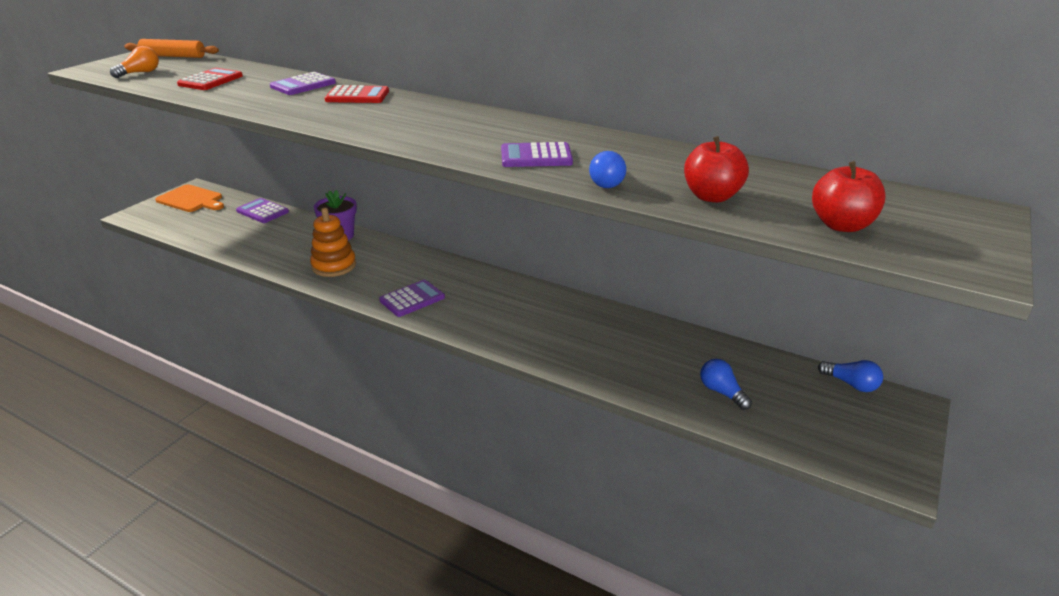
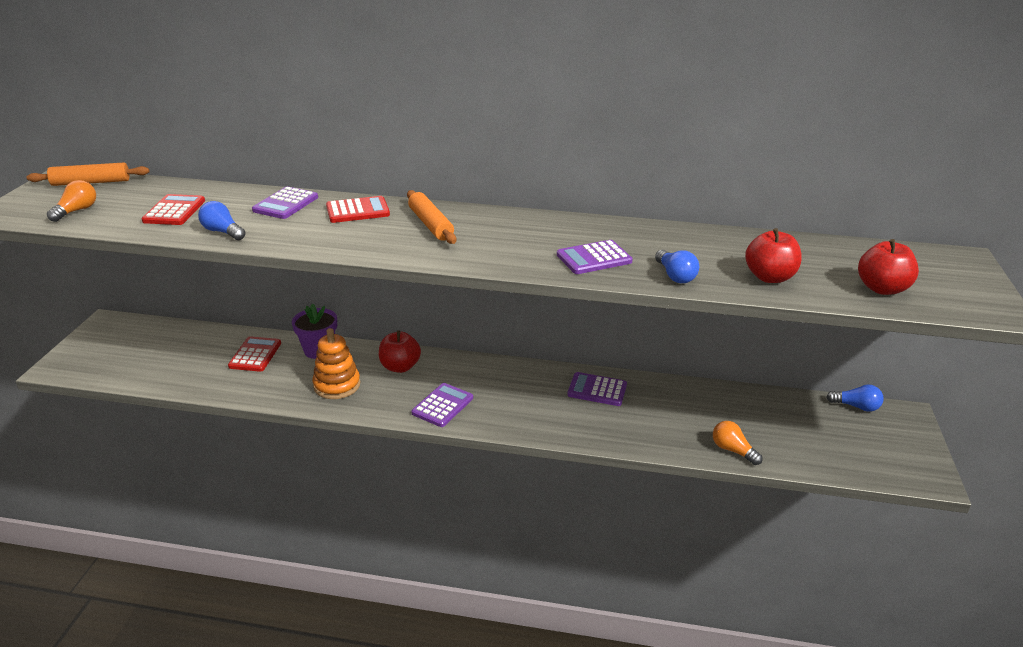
camera: 20 degrees left, 0 degrees up
(191, 199) = (113, 337): orange cutting board -> none
(262, 211) = (211, 337): purple calculator -> purple calculator (597, 390)
(286, 230) = (255, 355): none -> red calculator
(398, 261) = (400, 367): none -> red apple
(409, 113) = (430, 224): none -> orange rolling pin
(674, 397) = (732, 450): none -> orange light bulb
(721, 392) = (766, 437): blue light bulb -> blue light bulb (222, 232)

